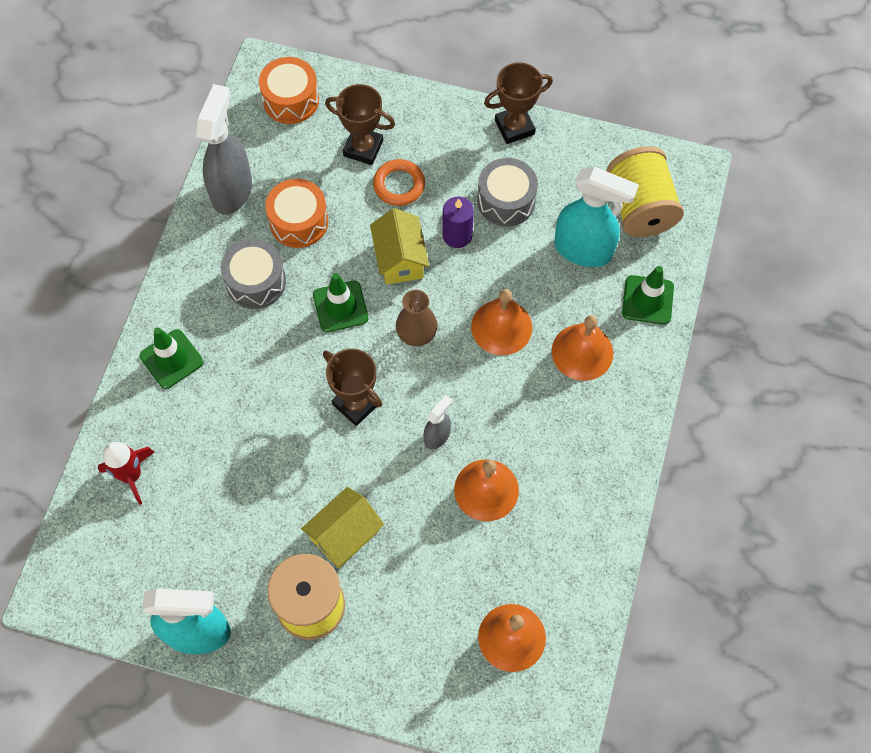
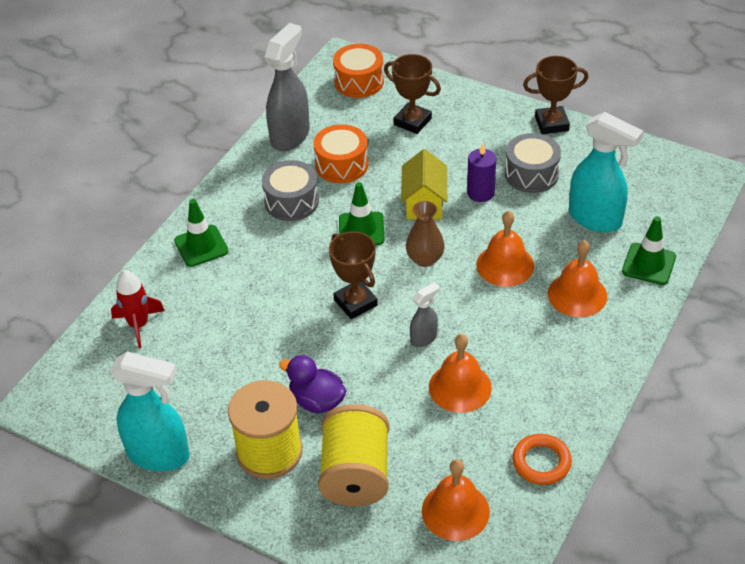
camera: 15 degrees right, 20 degrees down
(345, 535) = (317, 401): yellow house -> purple duck
(399, 185) = (437, 151): orange ring -> orange ring (541, 462)
(639, 207) = (655, 195): yellow spool -> yellow spool (355, 474)

